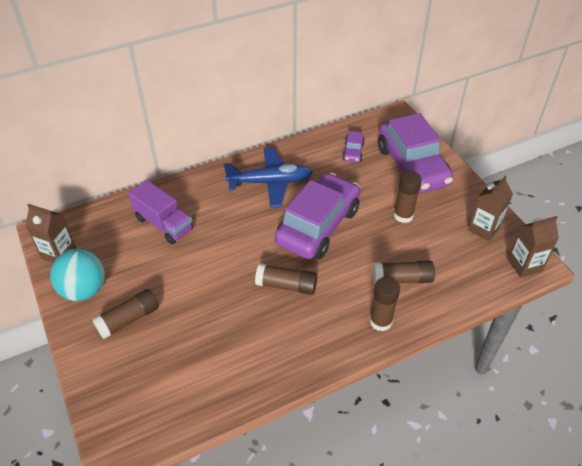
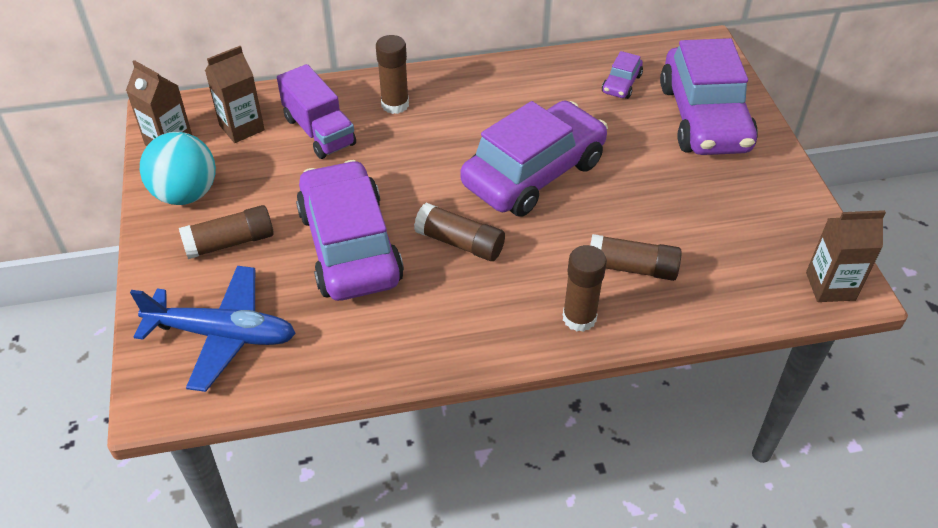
camera: 15 degrees right, 0 degrees up
(213, 304) = (349, 246): none -> purple car
(270, 182) = (486, 104): blue plane -> blue plane (223, 334)
(403, 215) = (666, 183): brown glue stick -> brown glue stick (395, 105)
(483, 228) = (784, 223): brown carton -> brown carton (242, 128)

